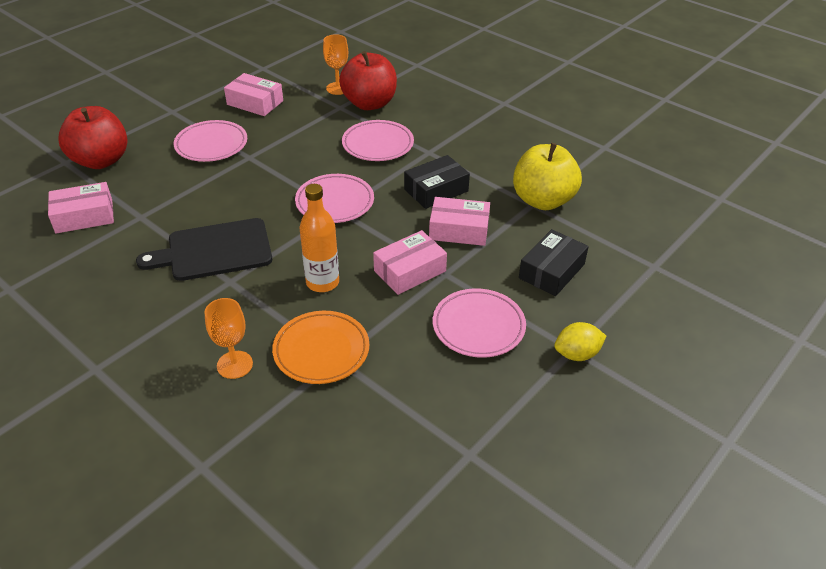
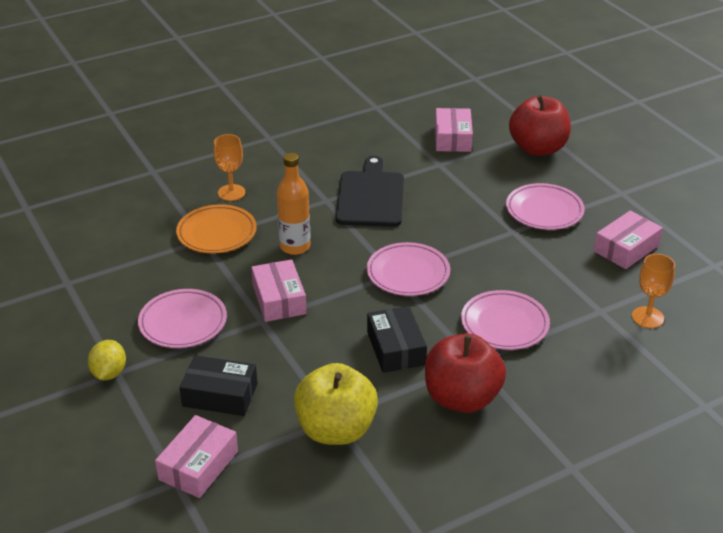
camera: 110 degrees right, 5 degrees down
(369, 104) = (602, 337): red apple -> red apple (461, 398)
(459, 230) = (320, 347): pink box -> pink box (198, 465)
(551, 271) = (220, 395): black box -> black box turned 45 degrees counterclockwise

